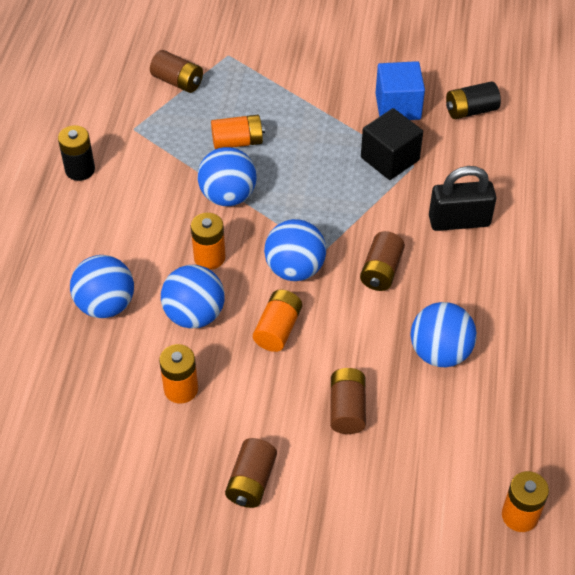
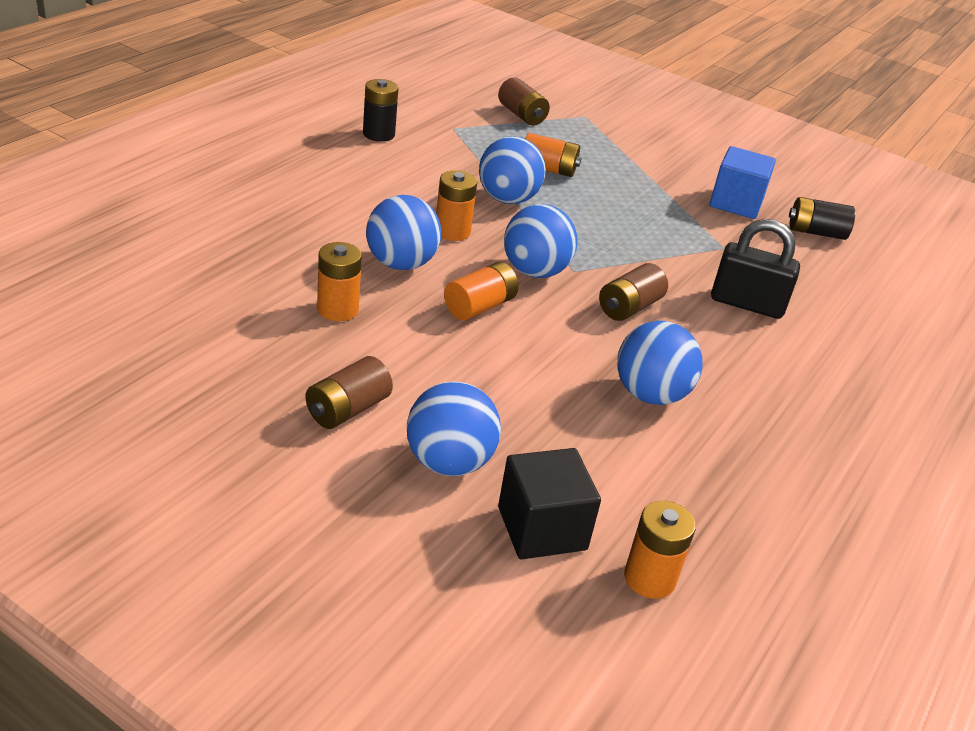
camera: 20 degrees right, 15 degrees down
(106, 305) = (319, 224): blue ball -> blue ball (449, 462)
(347, 409) = (505, 396): brown battery -> none
(390, 159) = (700, 234): black cube -> black cube (542, 528)

